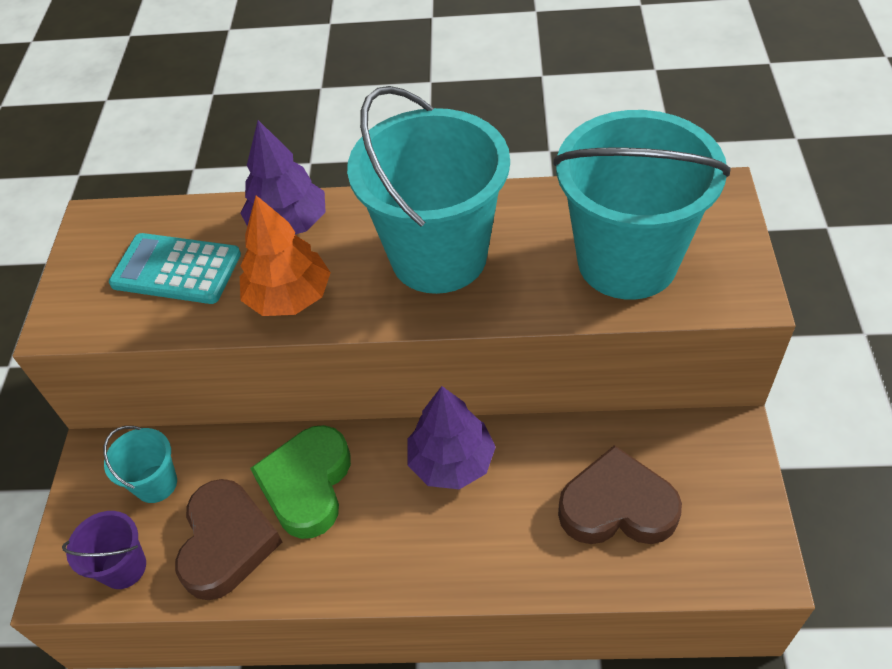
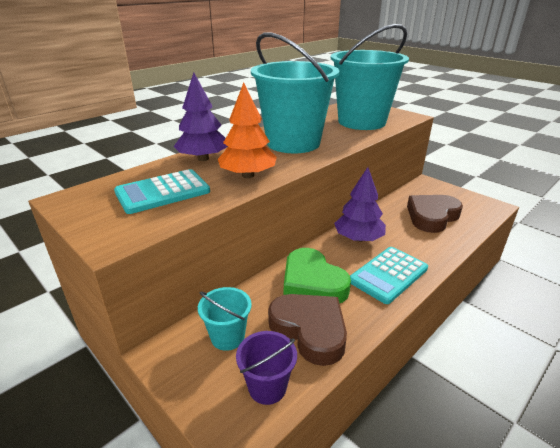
camera: 50 degrees left, 20 degrees down
(401, 548) = (388, 275): none -> turquoise calculator

